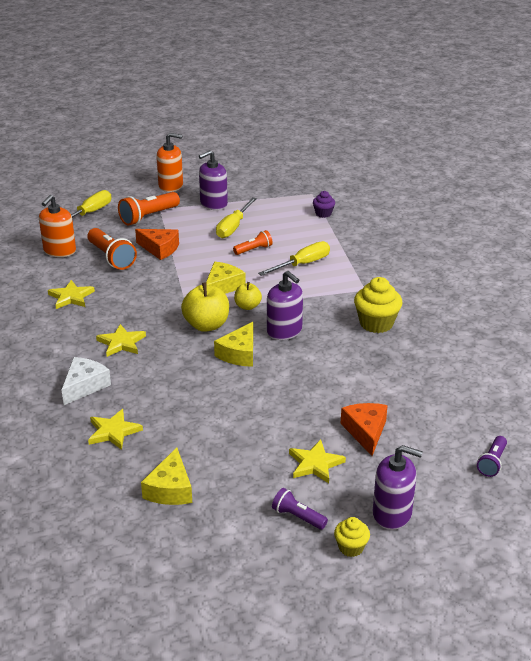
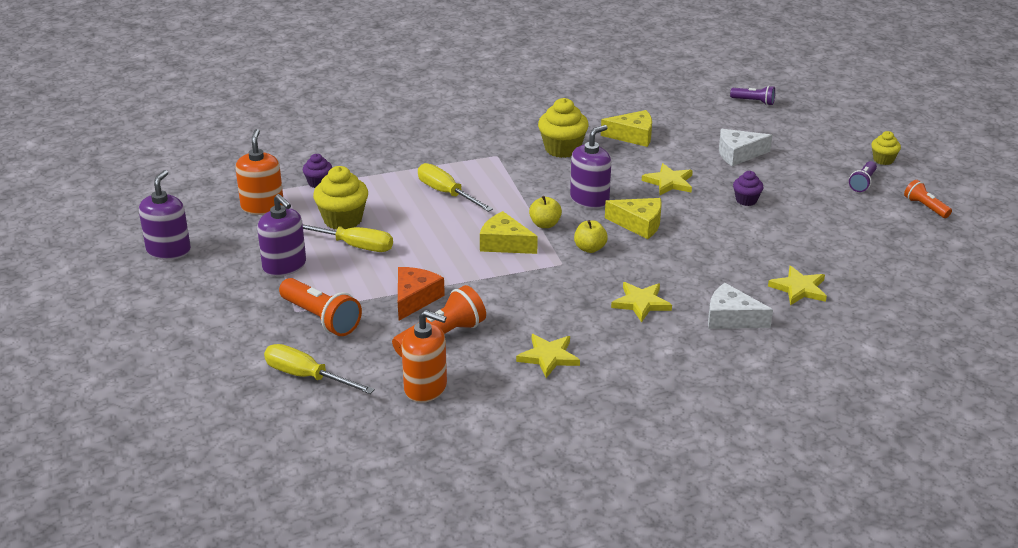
camera: 95 degrees left, 0 degrees up
(170, 489) = (863, 247): yellow cheese -> yellow cheese (633, 136)
(171, 186) = (220, 308): orange soap dispenser -> orange soap dispenser (262, 207)
(206, 325) = (590, 248): yellow apple -> yellow apple, size x0.59
(254, 250) = (413, 227): orange flashlight -> orange flashlight (925, 207)
(269, 223) = (343, 220): none -> yellow cupcake
(271, 423) = (746, 200): none -> purple cupcake
(315, 464) = (793, 177): yellow star -> yellow star (669, 182)
(365, 431) = (738, 154): orange cheese -> white cheese
(392, 513) = (836, 143): purple soap dispenser -> purple soap dispenser (168, 250)

